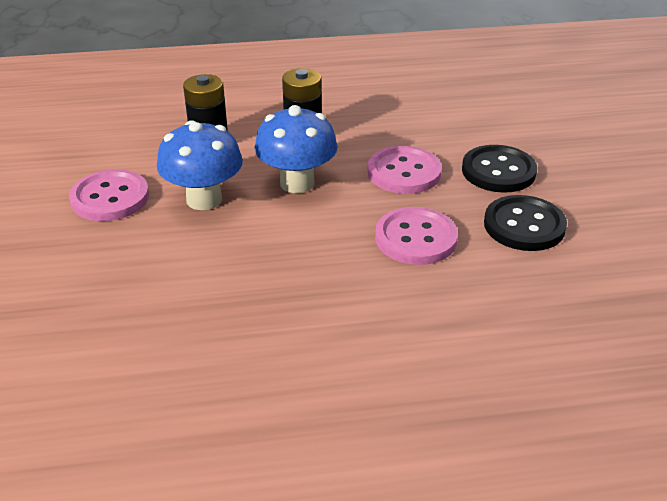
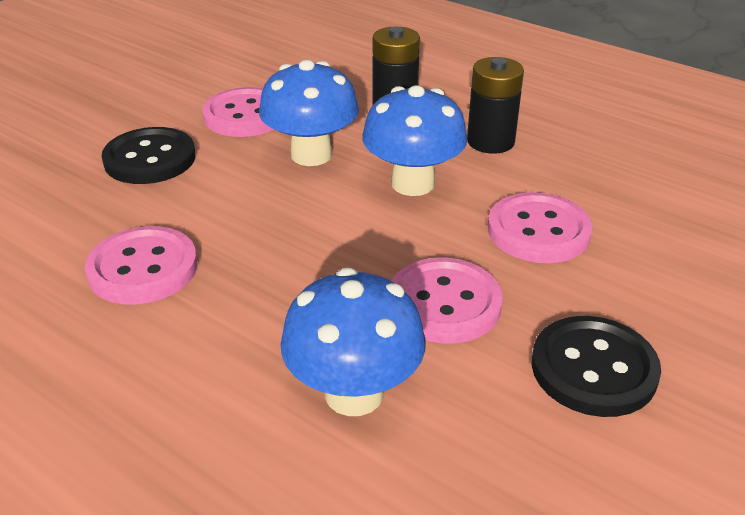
camera: 45 degrees right, 0 degrees up
(212, 331) = (143, 268): none -> pink button
(442, 311) = (354, 393): none -> blue mushroom
(498, 171) = (658, 290): black button -> black button (150, 159)

